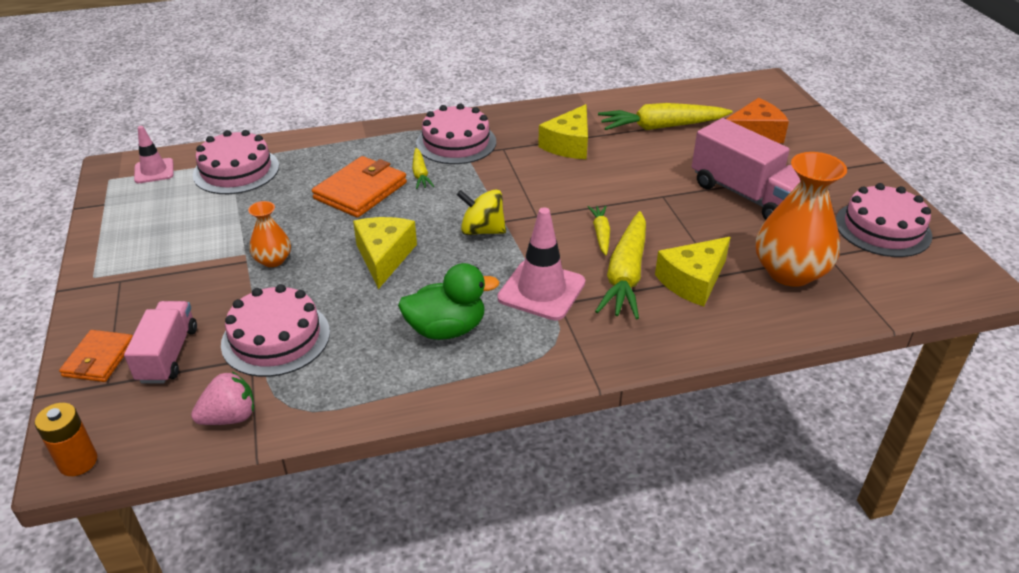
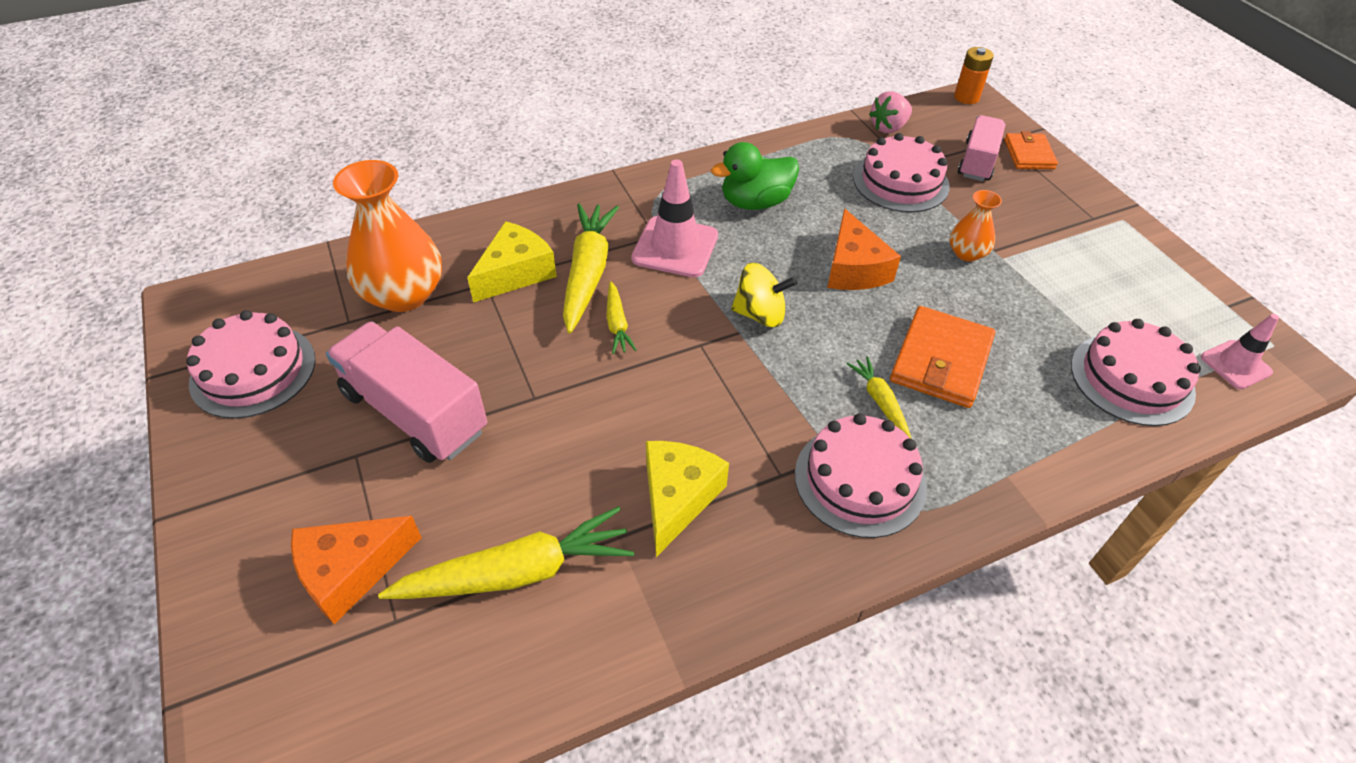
camera: 170 degrees right, 10 degrees up
(168, 355) = (977, 161): pink truck -> pink truck turned 150 degrees counterclockwise
(384, 257) = (854, 268): yellow cheese -> orange cheese

